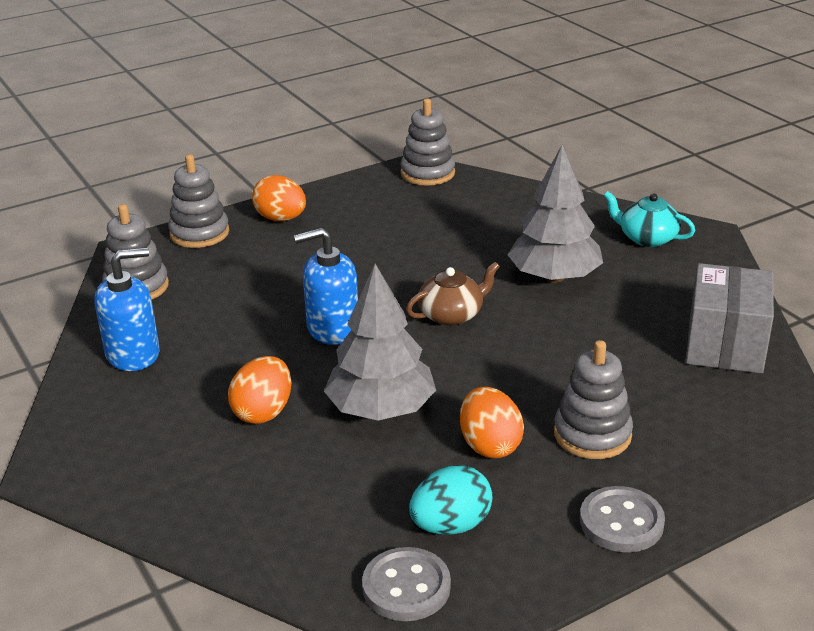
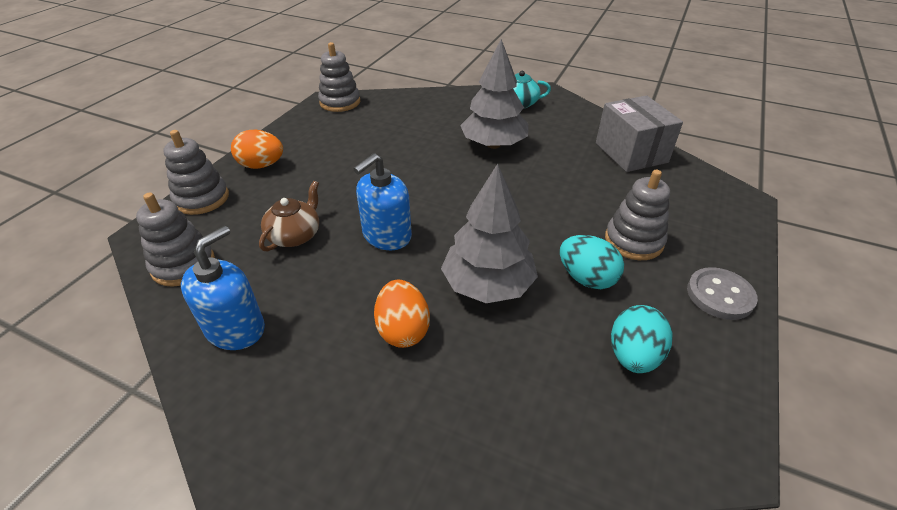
camera: 35 degrees left, 10 degrees up
(406, 587) = (664, 428): grey button -> none
(452, 315) = (458, 193): brown teapot -> brown teapot (295, 235)
(490, 445) = (586, 278): orange egg -> turquoise egg

